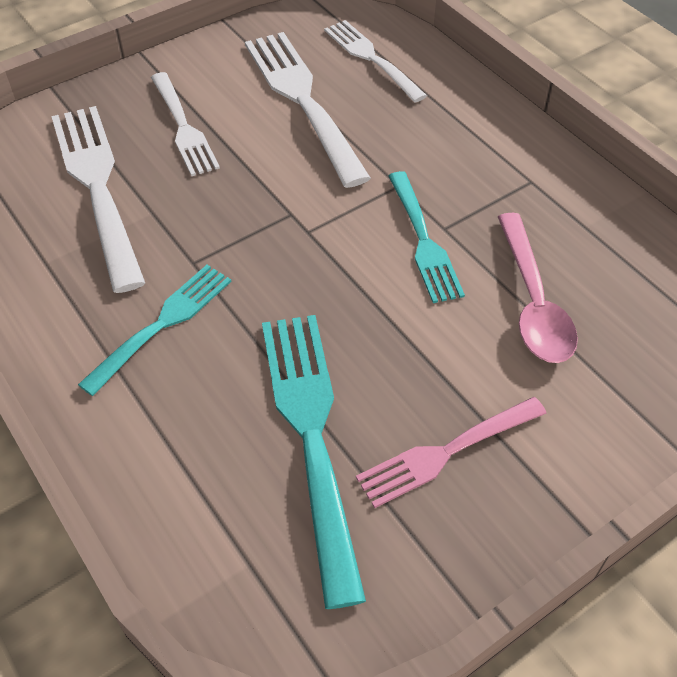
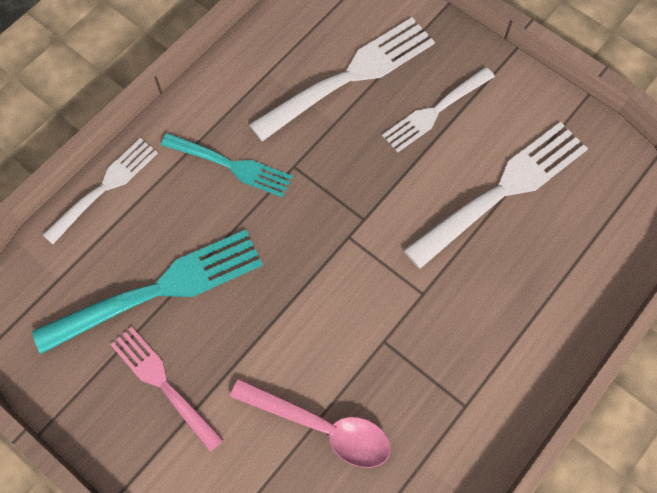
camera: 75 degrees right, 15 degrees up
(372, 58) = (584, 233): white fork -> white fork (105, 187)
(423, 241) = (364, 327): turquoise fork -> none
(533, 302) = (321, 427): pink spoon -> pink spoon turned 135 degrees counterclockwise

